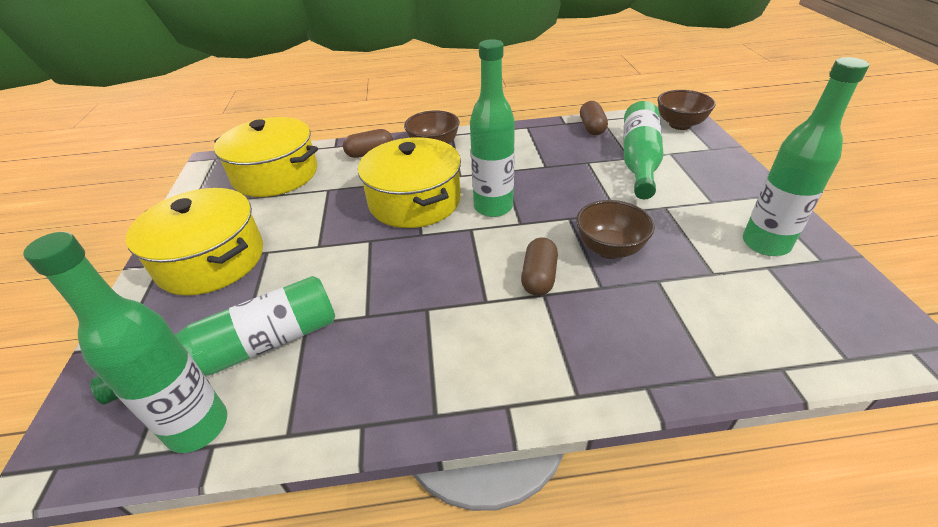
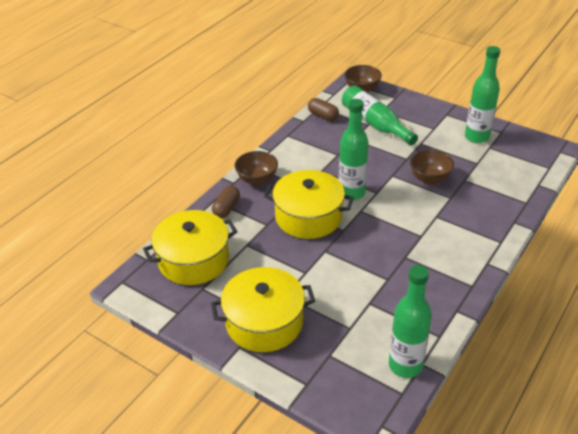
camera: 50 degrees left, 0 degrees up
(246, 351) = (368, 332): green bottle -> none
(539, 277) = (424, 211): brown capsule -> none

